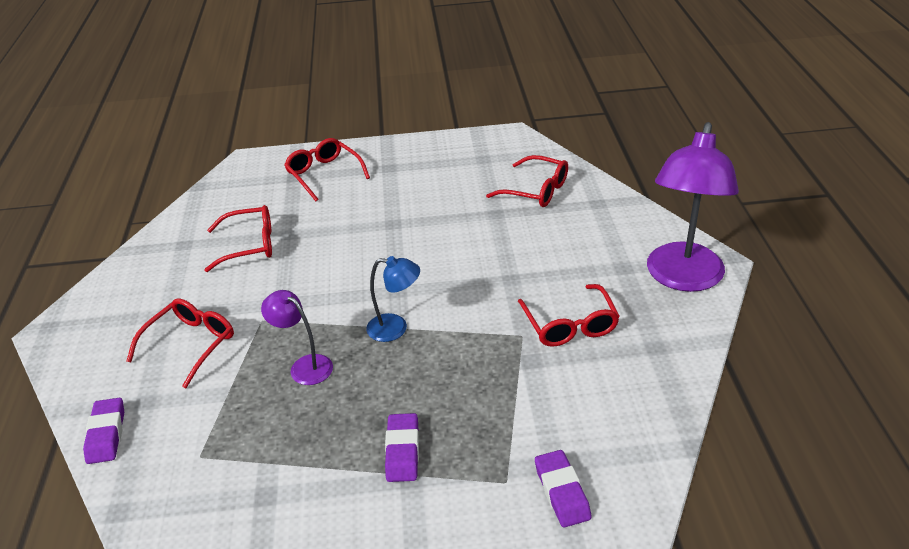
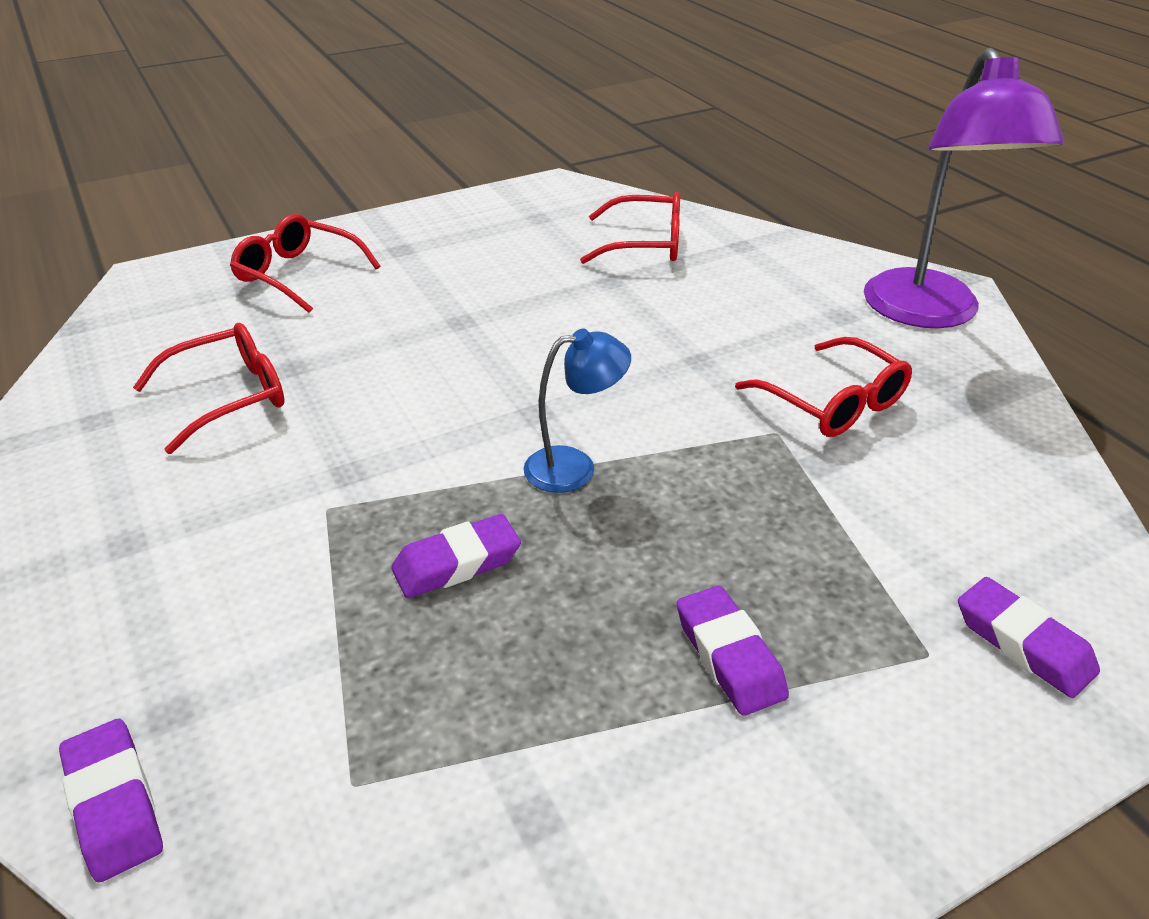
camera: 25 degrees left, 0 degrees up
(191, 344) = (209, 582): red glasses -> none
(304, 366) = (457, 563): purple lamp -> purple eraser

